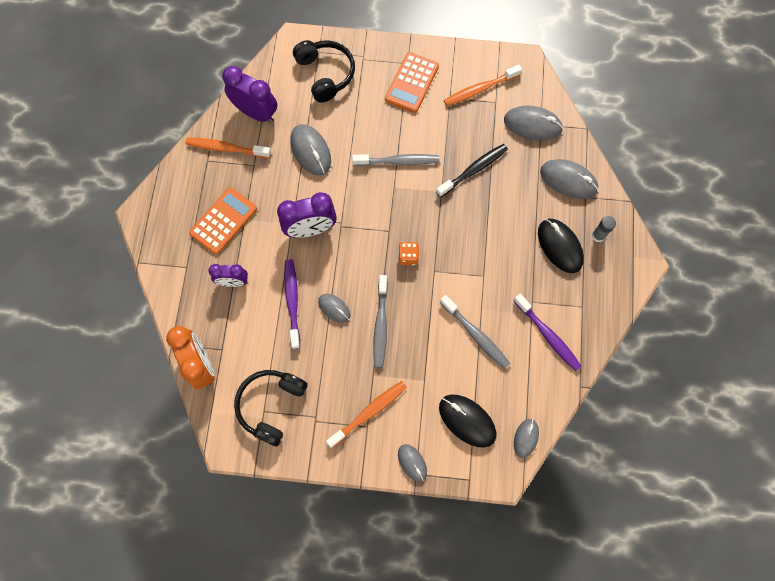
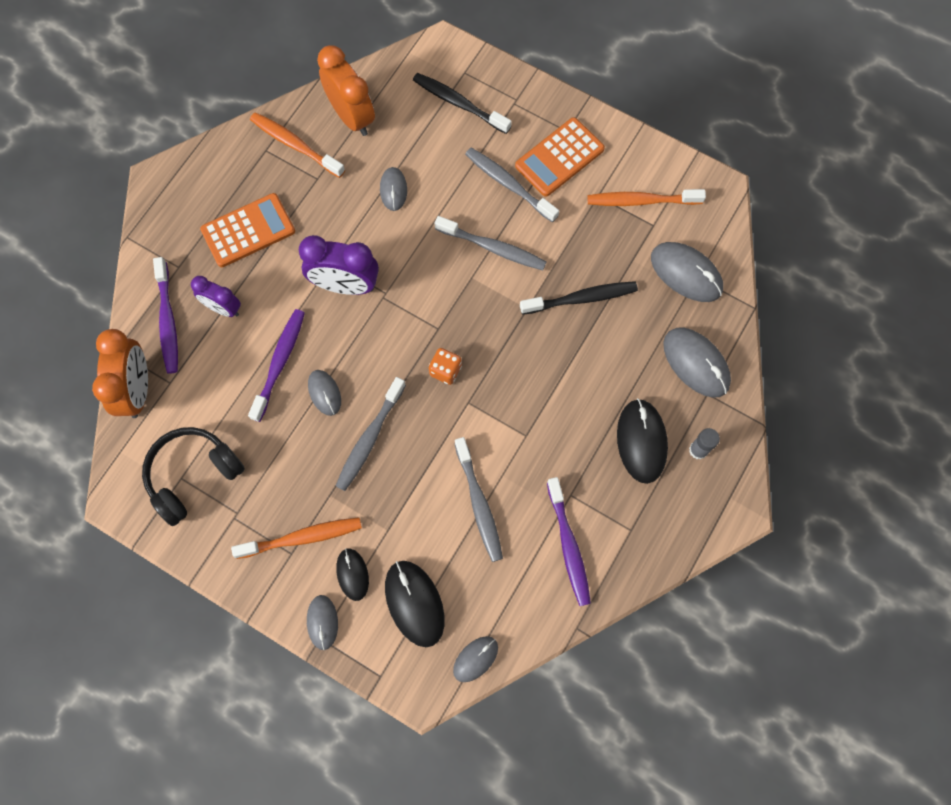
camera: 25 degrees right, 0 degrees up
(198, 308) = (168, 321): none -> purple toothbrush
(256, 113) = (351, 116): purple clock -> orange clock
(311, 151) = (393, 190): grey mouse -> grey mouse, size x0.60
(325, 74) = (459, 103): black headphones -> black toothbrush
(387, 114) = (508, 184): none -> grey toothbrush
(416, 421) = (352, 574): none -> black mouse

